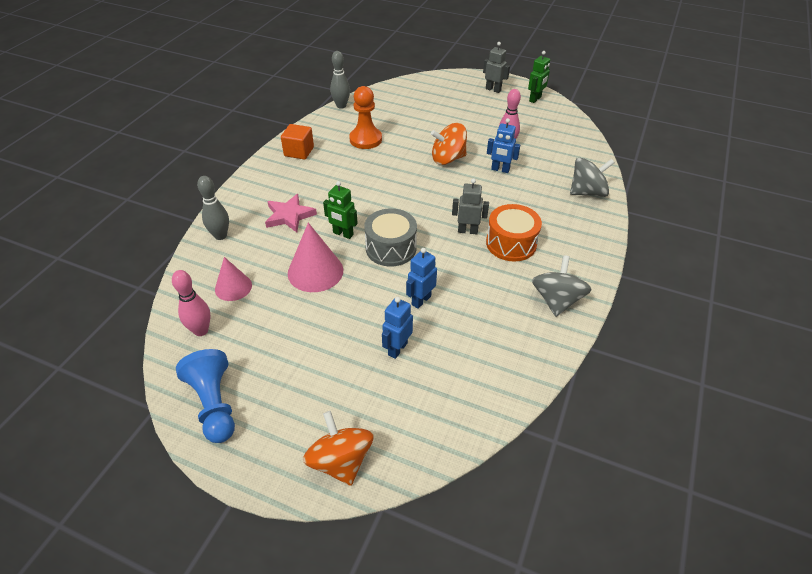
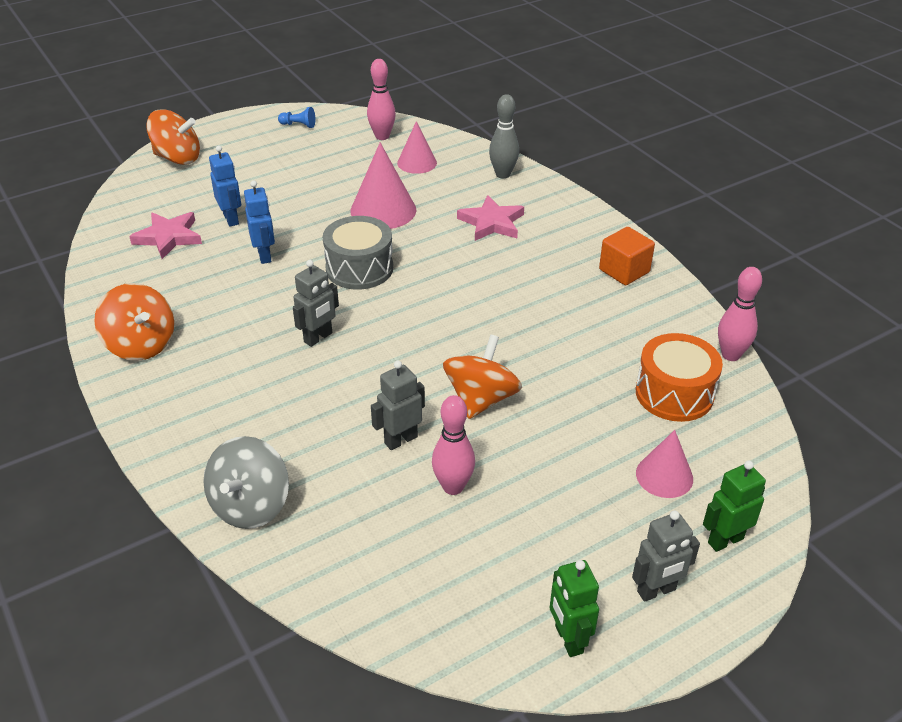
camera: 125 degrees right, 5 degrees down
(214, 404) = (298, 125): blue pawn -> blue pawn, size x0.47
(341, 106) = (730, 355): grey bowling pin -> pink bowling pin
(343, 234) = (420, 246): green robot -> green robot (725, 540)
(365, 139) = (606, 340): orange pawn -> none
(437, 102) = (664, 476): none -> pink cone
(453, 370) = (168, 237): none -> pink star
(500, 170) = (400, 440): blue robot -> grey robot
(511, 243) = (256, 361): orange drum -> orange drum (674, 393)
(556, 300) = (141, 344): grey spinning top -> orange spinning top

